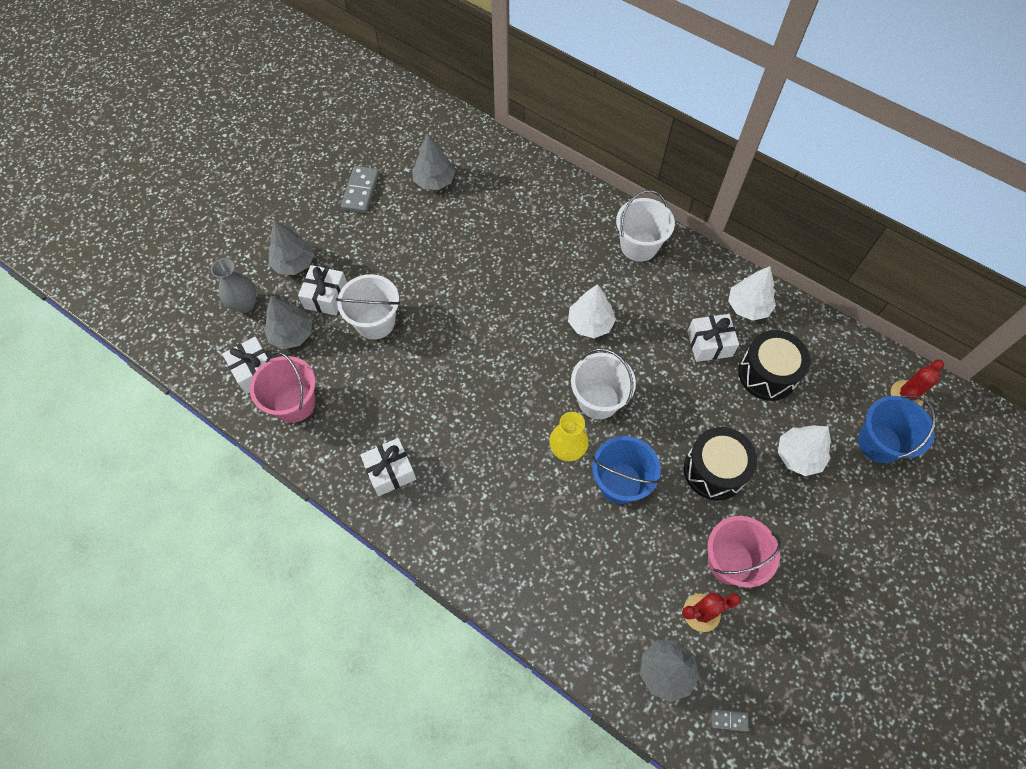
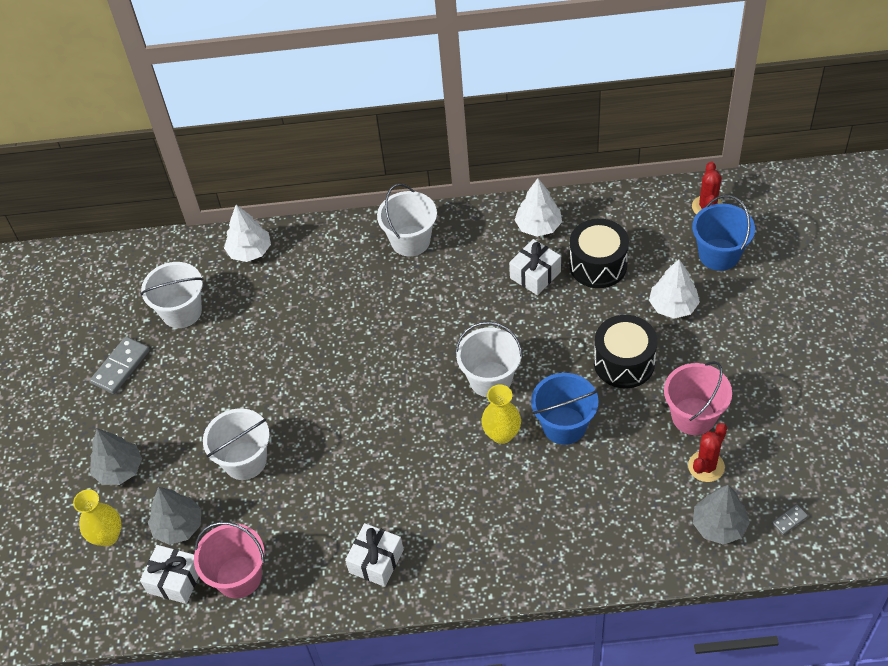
camera: 35 degrees left, 10 degrees down
(245, 304) = (107, 536): grey vase -> yellow vase
(326, 297) = (179, 474): white gift -> none
(361, 191) = (121, 367): grey domino -> grey domino turned 60 degrees clockwise
(434, 181) = (181, 312): grey tree -> white bucket
(590, 323) = (428, 328): white tree -> white tree (250, 251)

